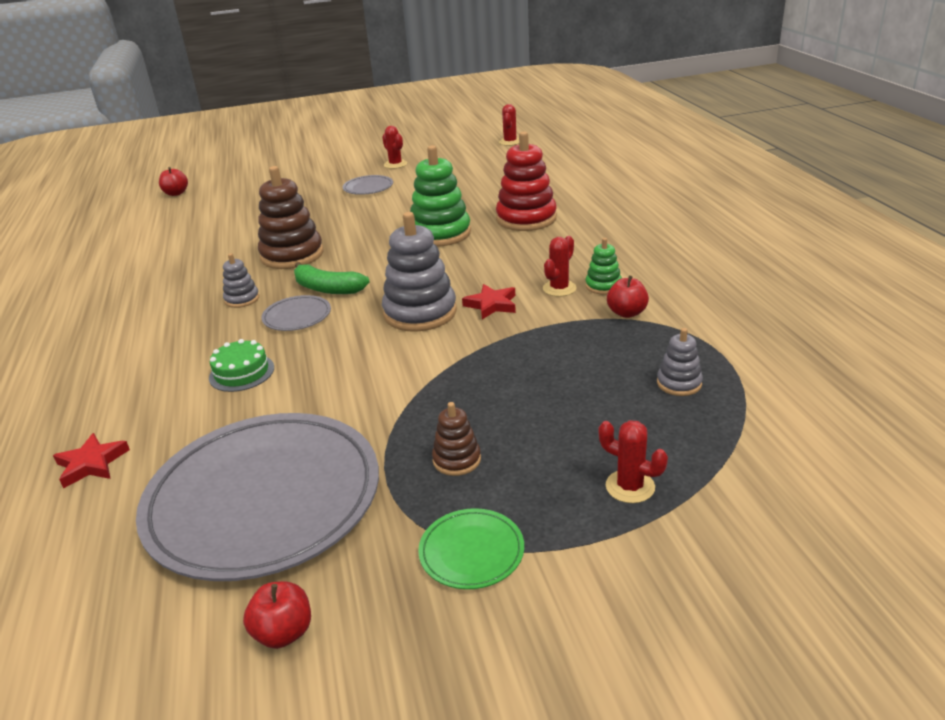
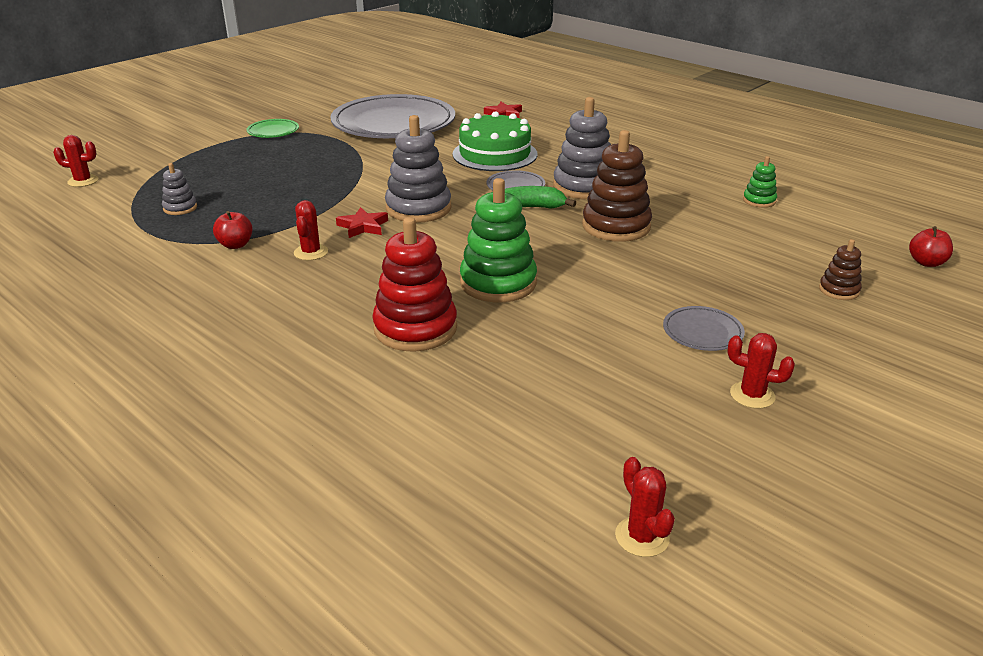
camera: 145 degrees right, 0 degrees up
(241, 372) = (495, 154): green cake -> green cake, size x1.85
(242, 299) = (584, 186): grey stacking toy -> grey stacking toy, size x2.00
(284, 632) = (333, 105): red apple -> none
(456, 460) = (307, 151): brown stacking toy -> brown stacking toy (839, 290)
(603, 286) = (268, 264): green stacking toy -> green stacking toy (759, 201)
(630, 487) = (202, 161): red cactus -> red cactus (83, 181)

